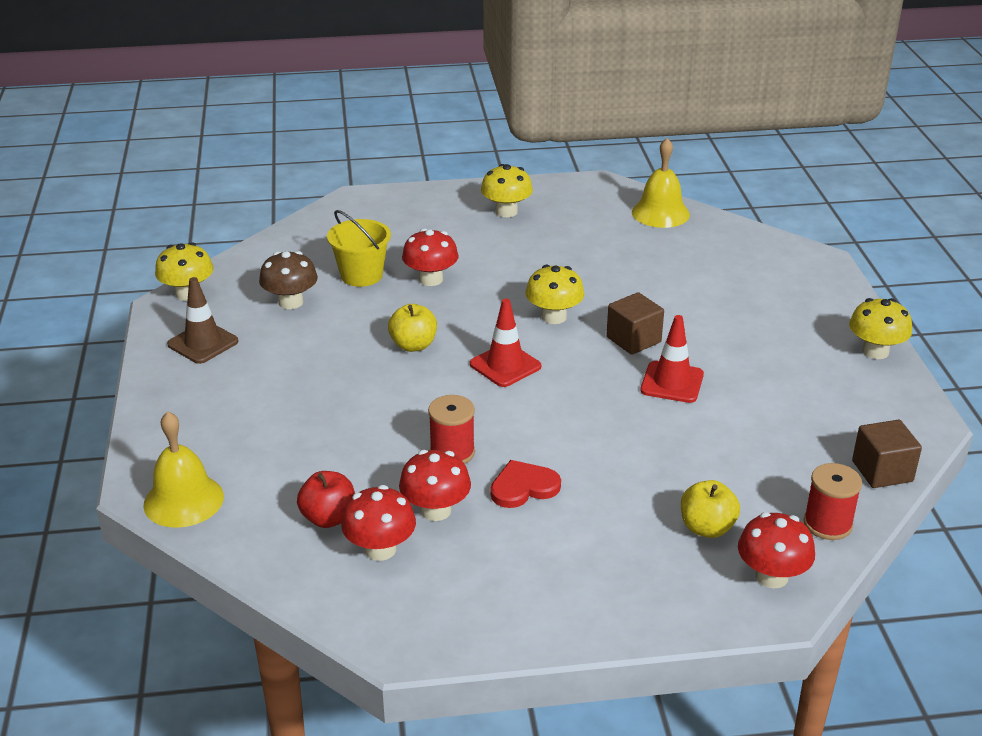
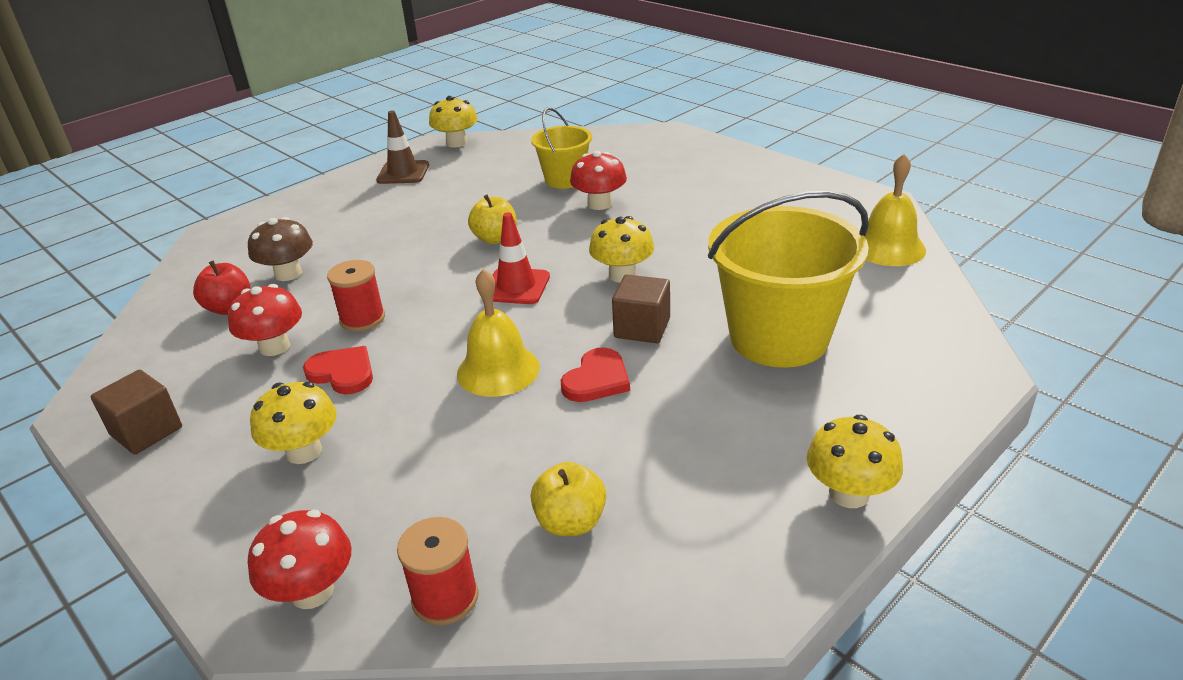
camera: 55 degrees right, 0 degrees up
(183, 500) = (210, 249): yellow bell -> yellow bell (498, 370)
(290, 302) = (492, 174): brown mushroom -> brown mushroom (288, 274)
(380, 549) = (204, 346): red mushroom -> none
(506, 211) = (754, 186): yellow mushroom -> yellow mushroom (304, 451)
(672, 382) = (597, 379): red traffic cone -> red heart
(707, 528) = (365, 507): yellow apple -> yellow apple (570, 522)
(709, 299) = (779, 338): none -> yellow bucket
(882, 471) = (596, 604): brown cube -> brown cube (146, 431)

